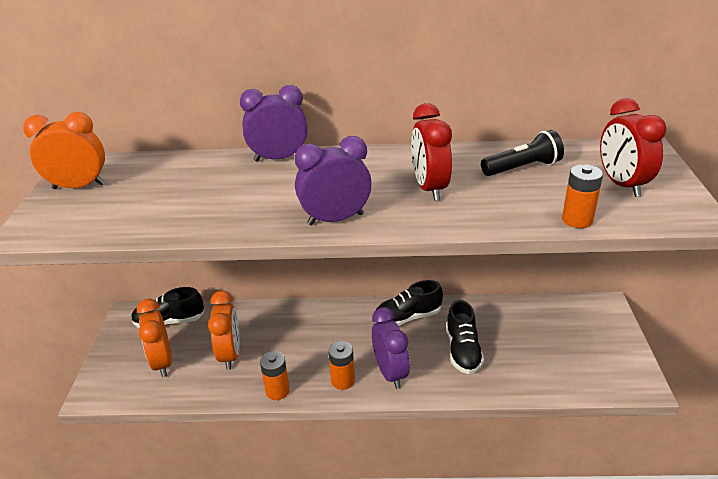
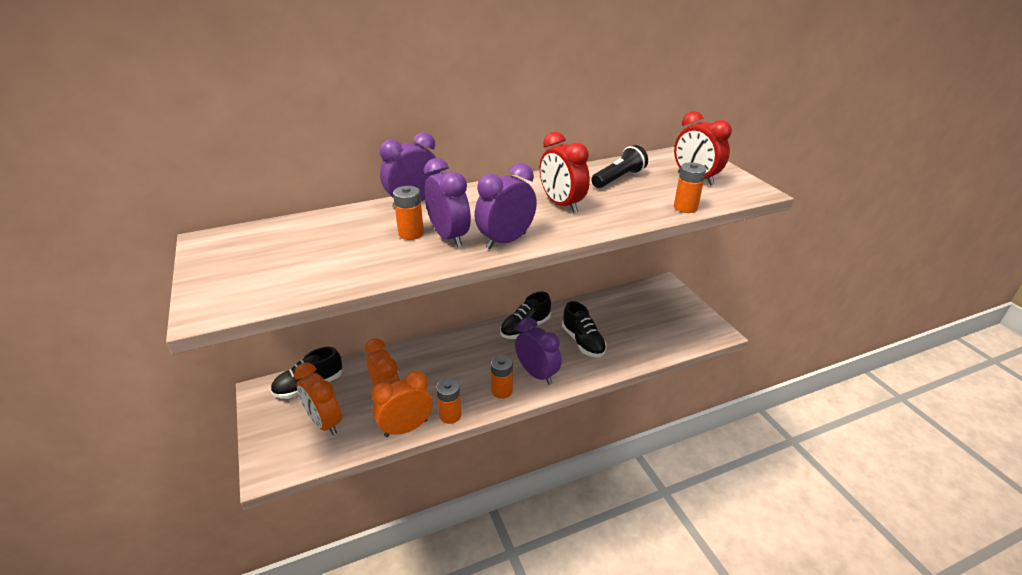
camera: 25 degrees left, 0 degrees up
(79, 186) = (228, 260): orange clock -> orange clock (406, 428)
(250, 192) = (411, 233): none -> orange battery
(283, 203) = (449, 237): none -> purple clock

